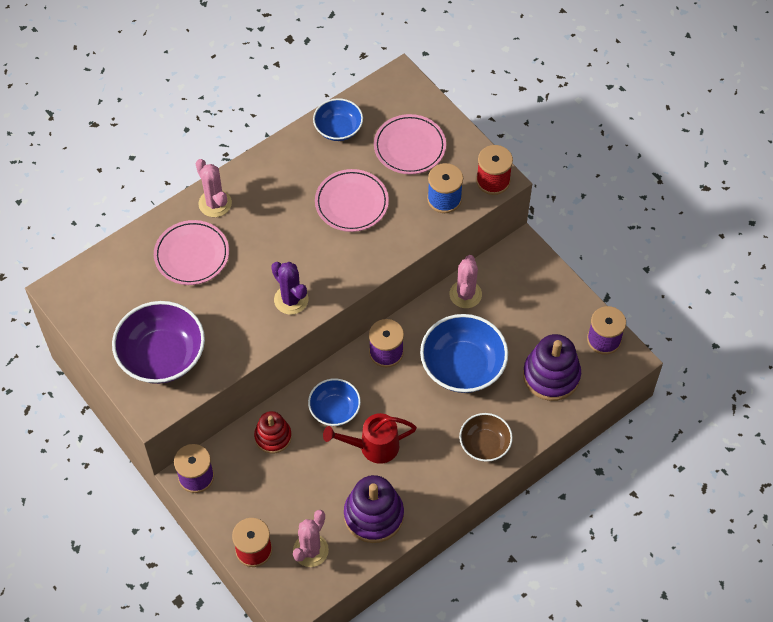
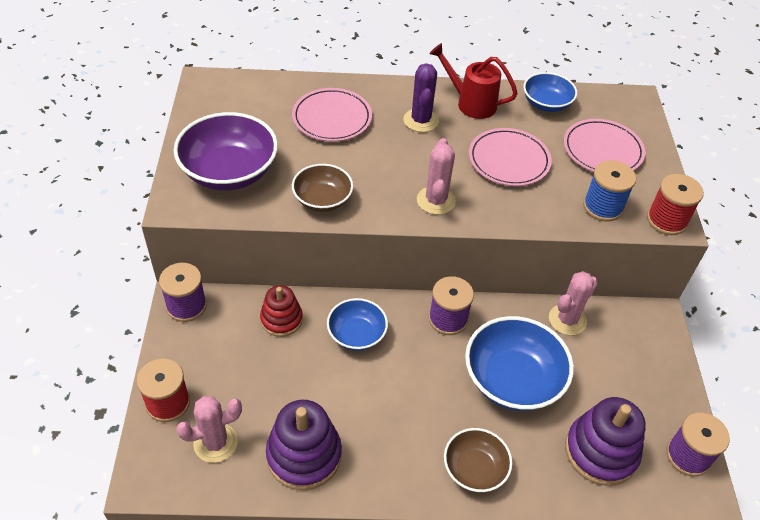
camera: 35 degrees right, 10 degrees down
(215, 203) = (388, 96): pink cactus -> pink cactus (436, 200)
(250, 330) = (322, 200): none -> brown bowl
(291, 300) = (382, 199): purple cactus -> purple cactus (421, 120)
(373, 446) = (362, 391): red watering can -> red watering can (471, 103)

